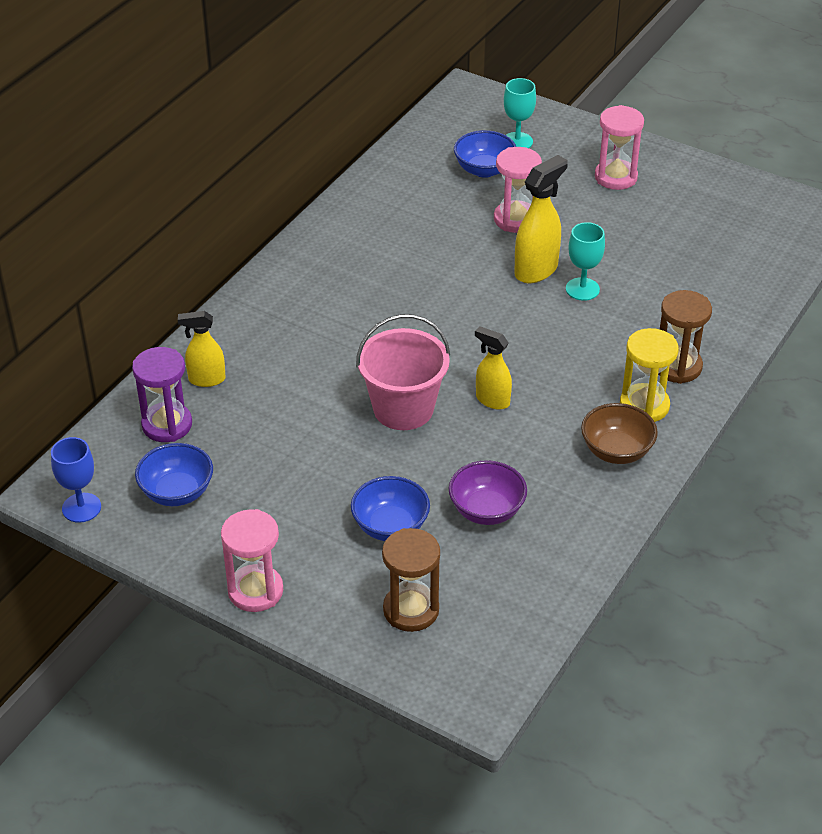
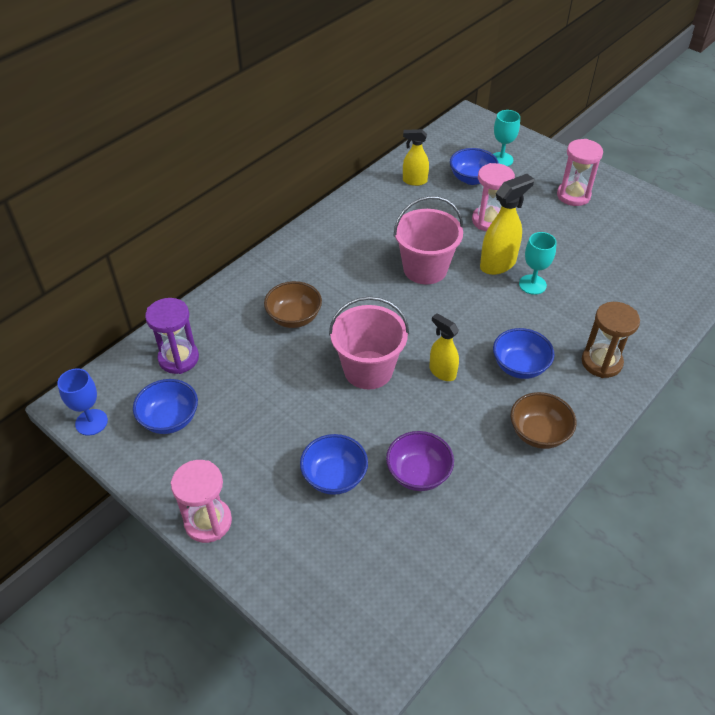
camera: 10 degrees right, 5 degrees up
(206, 379) = (219, 323): yellow spray bottle -> yellow spray bottle (414, 181)
(298, 361) = (294, 317): none -> brown bowl
(411, 610) = (334, 562): brown hourglass -> none
(447, 286) = (425, 269): none -> pink bucket
(582, 383) = (519, 366): none -> blue bowl
(644, 406) = (568, 394): yellow hourglass -> none

